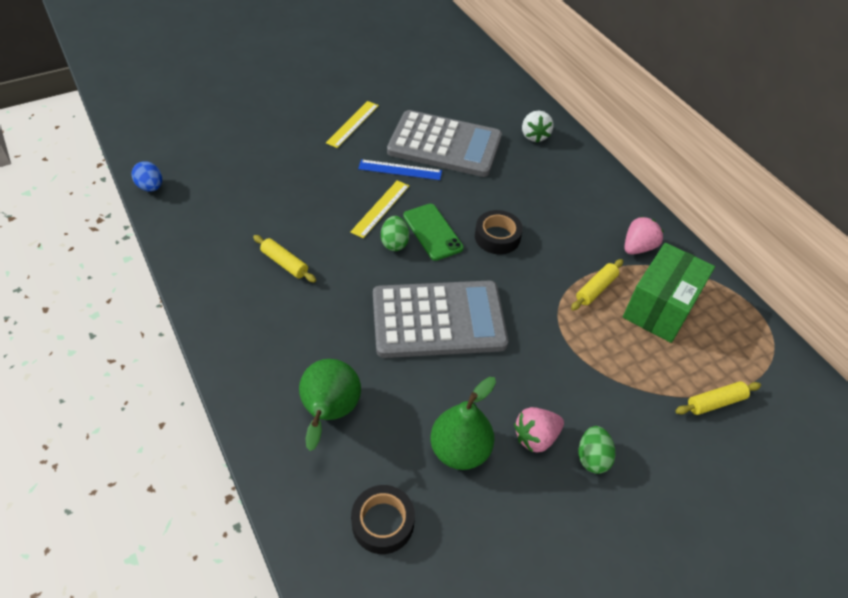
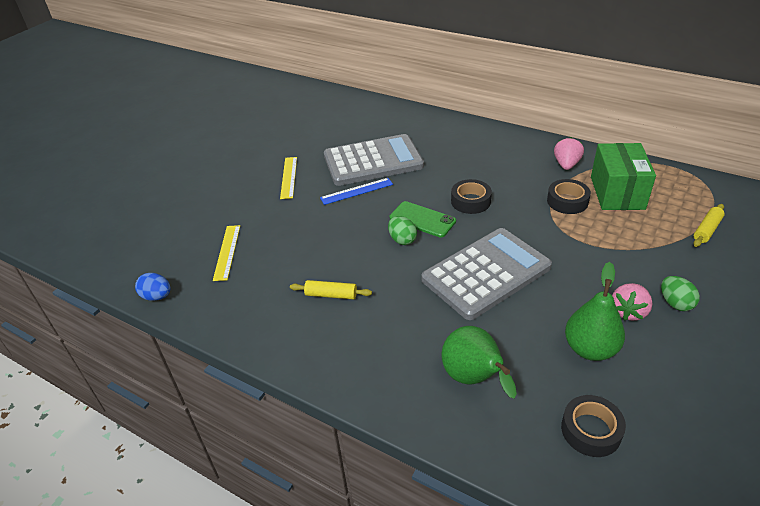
camera: 25 degrees left, 10 degrees down
(380, 208) = (368, 222): yellow ruler -> yellow ruler (227, 252)
(534, 136) = (430, 129): white strawberry -> none
(595, 289) = (567, 201): yellow rolling pin -> black tape

